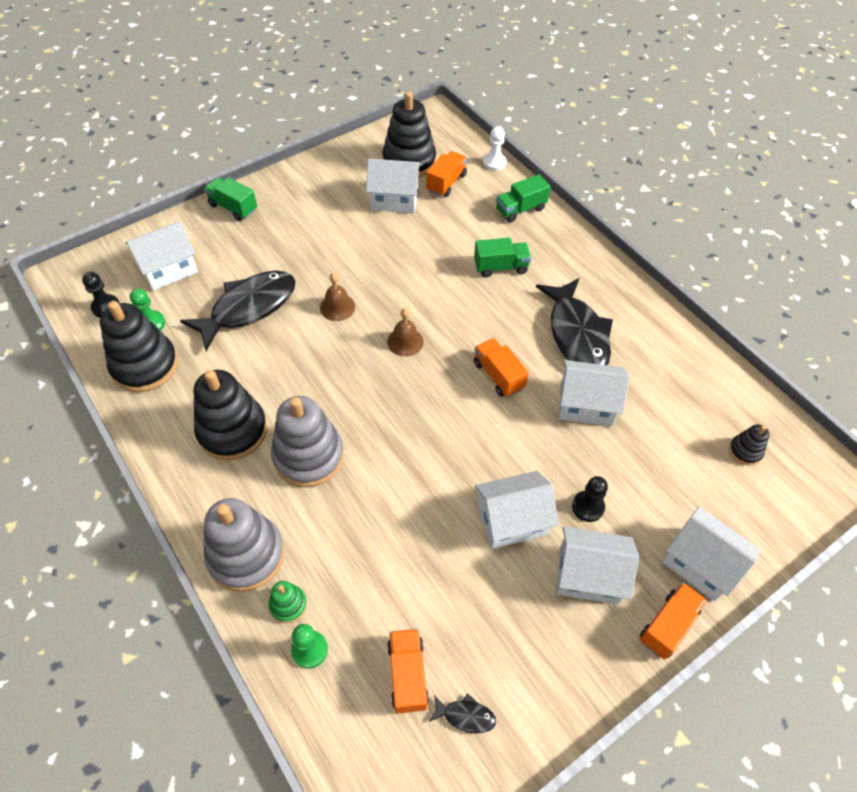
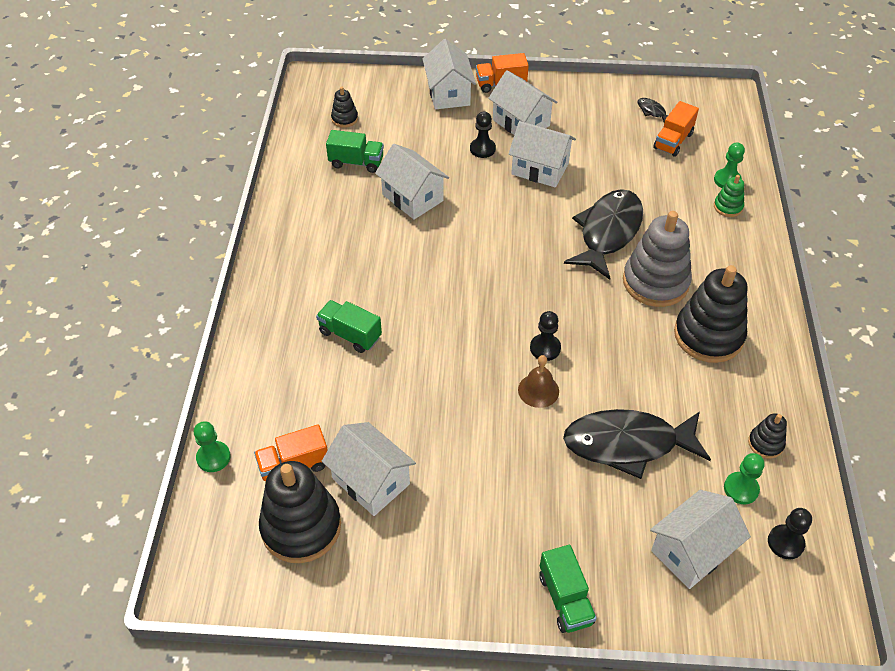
camera: 140 degrees left, 5 degrees down
(145, 365) = (765, 443): black stacking toy -> black stacking toy, size x0.47
(168, 269) = (691, 551): white house -> white house turned 45 degrees counterclockwise
(246, 555) = (743, 247): grey stacking toy -> none
(357, 339) = (545, 348): none -> black pawn
(405, 341) = (504, 321): brown bell -> none
(494, 162) = (213, 457): white pawn -> green pawn
(498, 375) = (454, 252): orange truck -> none
(520, 209) = (260, 381): green truck -> green truck (356, 162)
(577, 334) = (358, 243): black fish -> black fish (608, 232)

